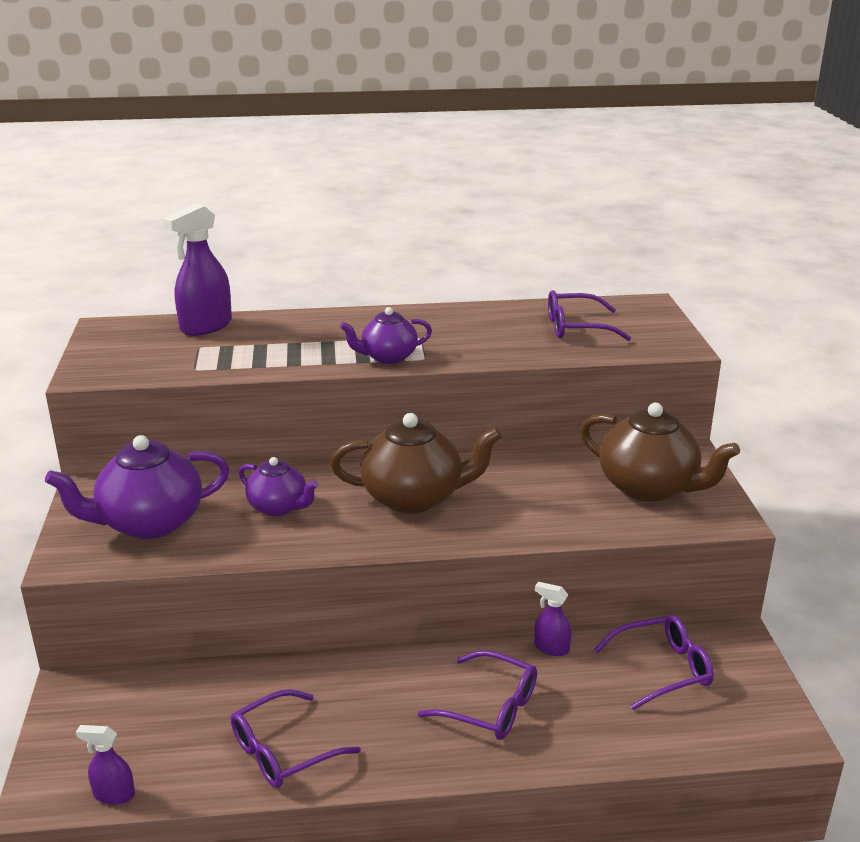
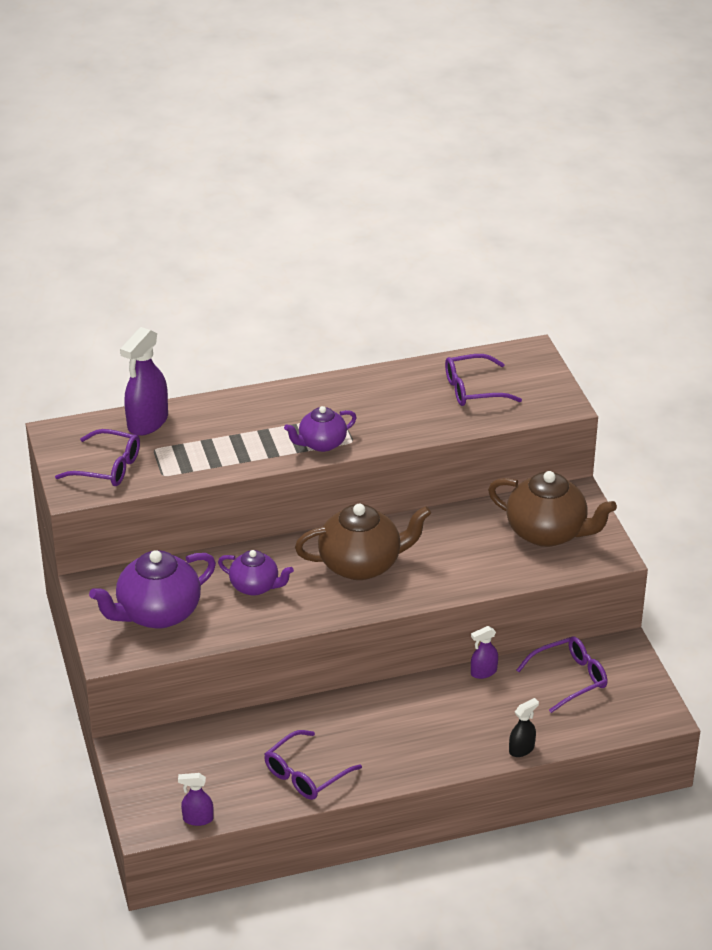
camera: 10 degrees left, 10 degrees up
(489, 707) = (446, 724): purple glasses -> purple glasses (107, 467)
(551, 648) = (483, 672): purple spray bottle -> purple spray bottle turned 45 degrees counterclockwise
(586, 755) = (521, 749): none -> black spray bottle

